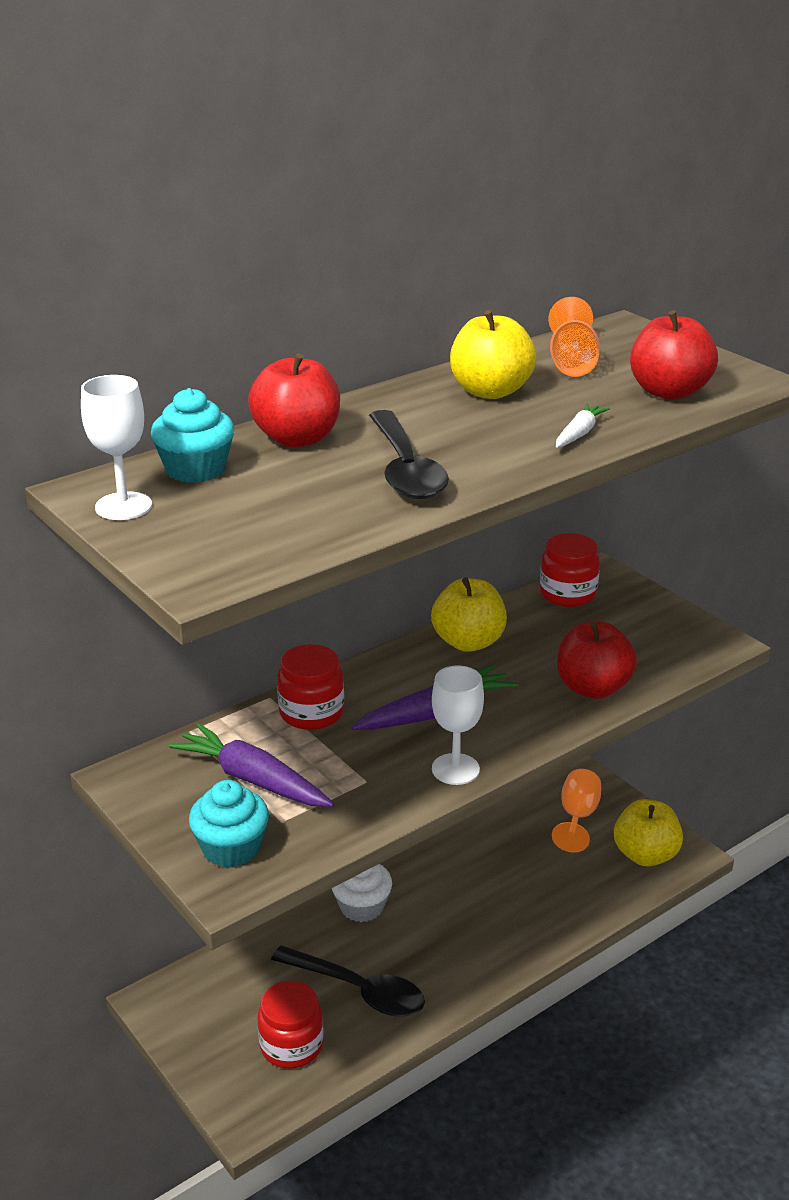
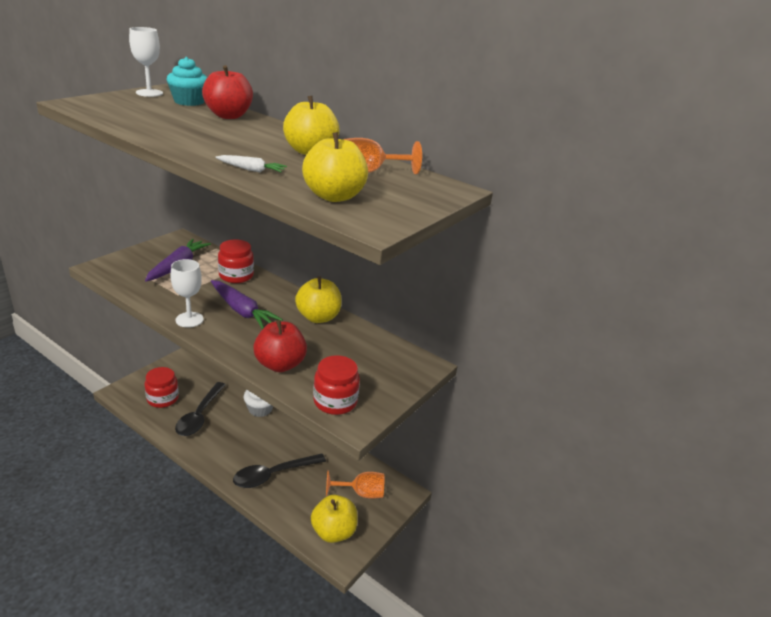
camera: 70 degrees right, 0 degrees up
(231, 848) = (126, 266): turquoise cupcake -> none
(405, 469) = (193, 133): black spoon -> black spoon (273, 475)
(568, 594) = (390, 352): red jar -> red jar (335, 401)
(669, 392) = (334, 196): red apple -> yellow apple

